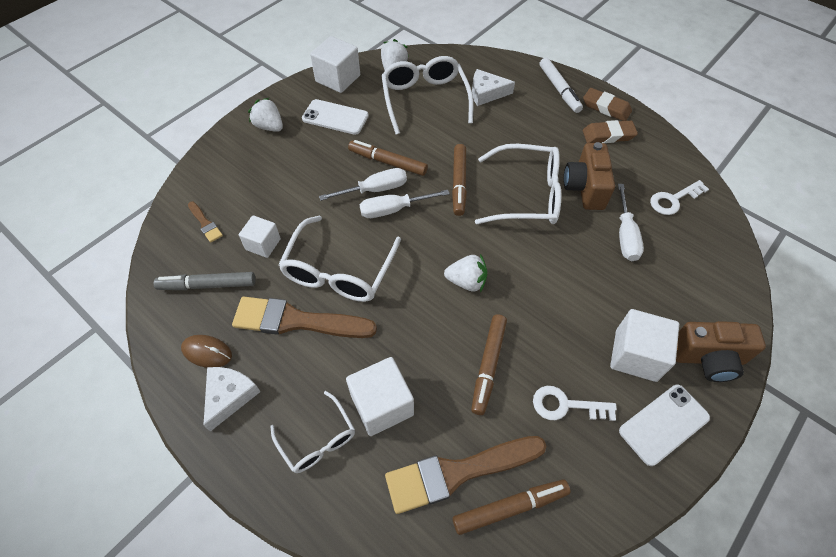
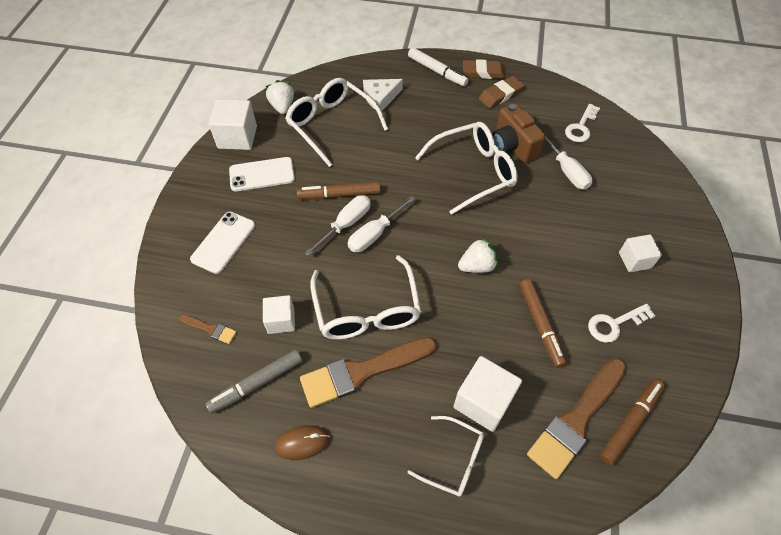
camera: 30 degrees left, 0 degrees up
(229, 396) = (352, 468): white cheese -> none
(269, 126) = (204, 210): white strawberry -> none
(459, 183) = (413, 186): brown marker -> none
(635, 355) = (634, 260): white cube -> white cube, size x0.64
(664, 424) = (686, 301): white phone -> white phone (223, 242)
(708, 358) = (681, 237): brown camera -> none

